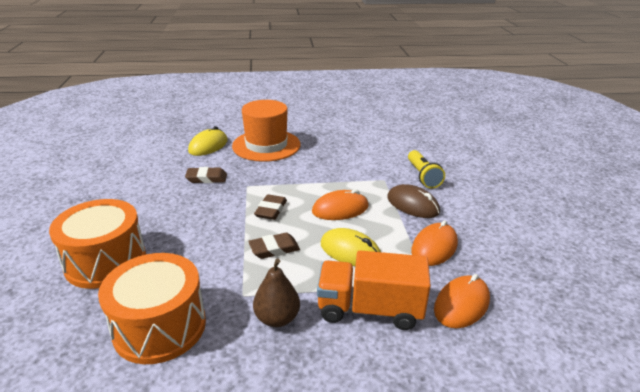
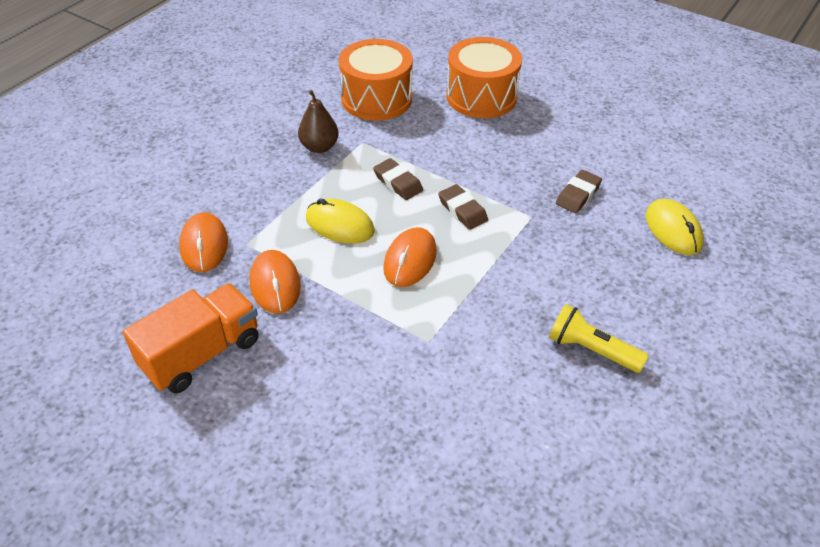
camera: 130 degrees right, 15 degrees up
(266, 145) = (631, 284): orange hat -> none
(274, 249) = (398, 182): brown eraser -> brown eraser turned 60 degrees counterclockwise
(350, 251) = (340, 225): yellow mouse -> yellow mouse turned 45 degrees clockwise
(370, 309) = (268, 193): orange truck -> orange truck (201, 354)
(413, 205) = (352, 325): brown mouse -> none
(423, 176) = (395, 388): yellow flashlight -> yellow flashlight (591, 349)

